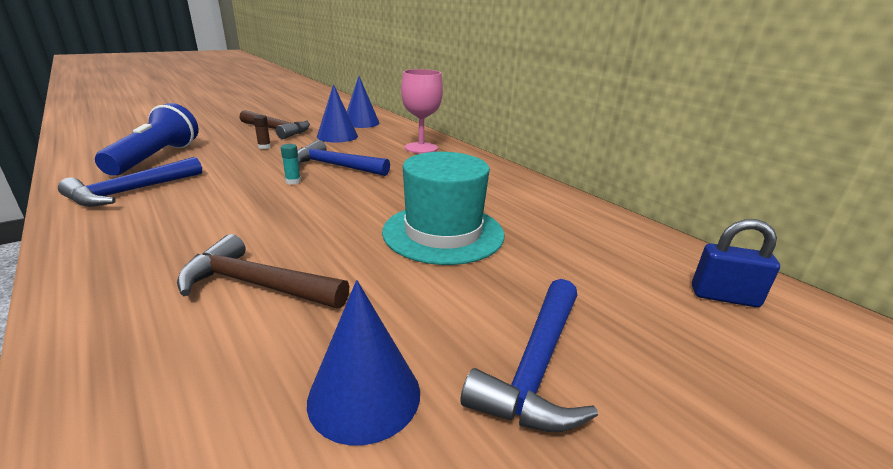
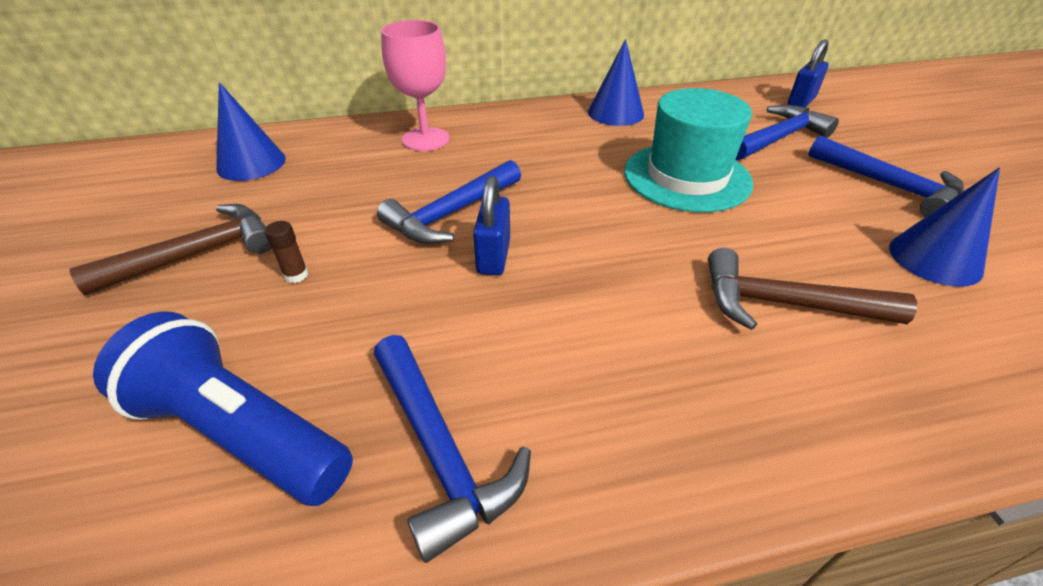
camera: 65 degrees left, 15 degrees up
(256, 284) = (784, 304): brown hammer -> brown hammer turned 60 degrees clockwise
(293, 181) = (493, 256): turquoise glue stick -> blue padlock
(337, 136) = (306, 194): blue cone -> blue cone (615, 113)
(584, 280) = (779, 138): none -> blue hammer

